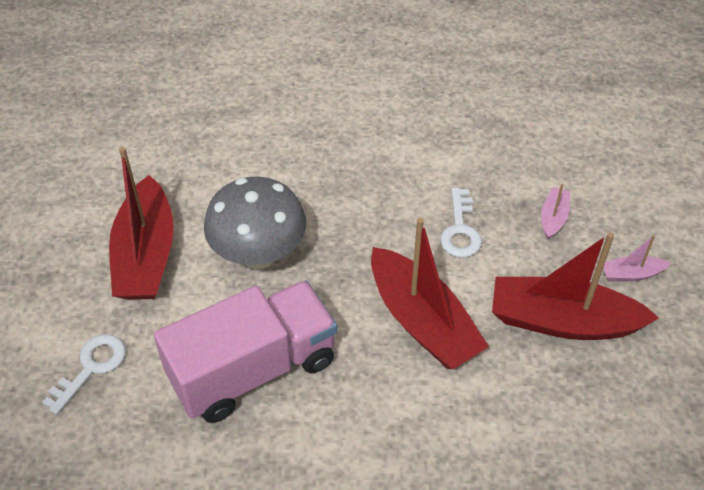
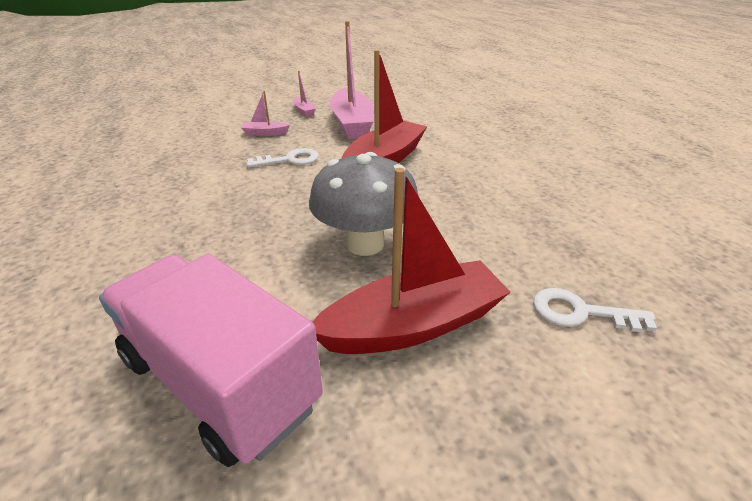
camera: 110 degrees left, 15 degrees down
(253, 369) = (484, 217): pink truck -> pink truck (219, 382)
(562, 321) = (352, 123): red boat -> pink boat

